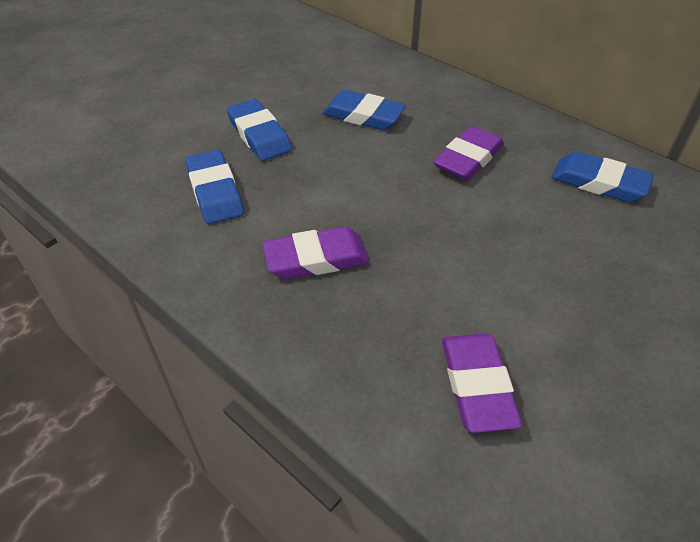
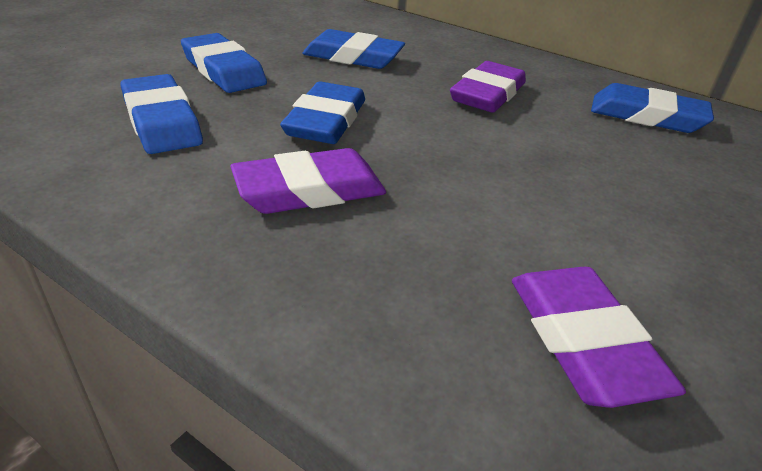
camera: 10 degrees left, 10 degrees down
(334, 190) = (326, 121): none -> blue eraser

